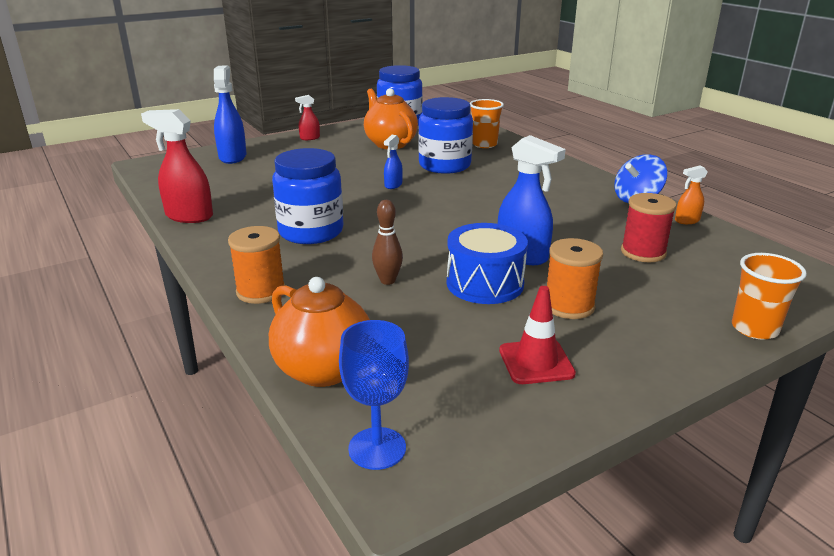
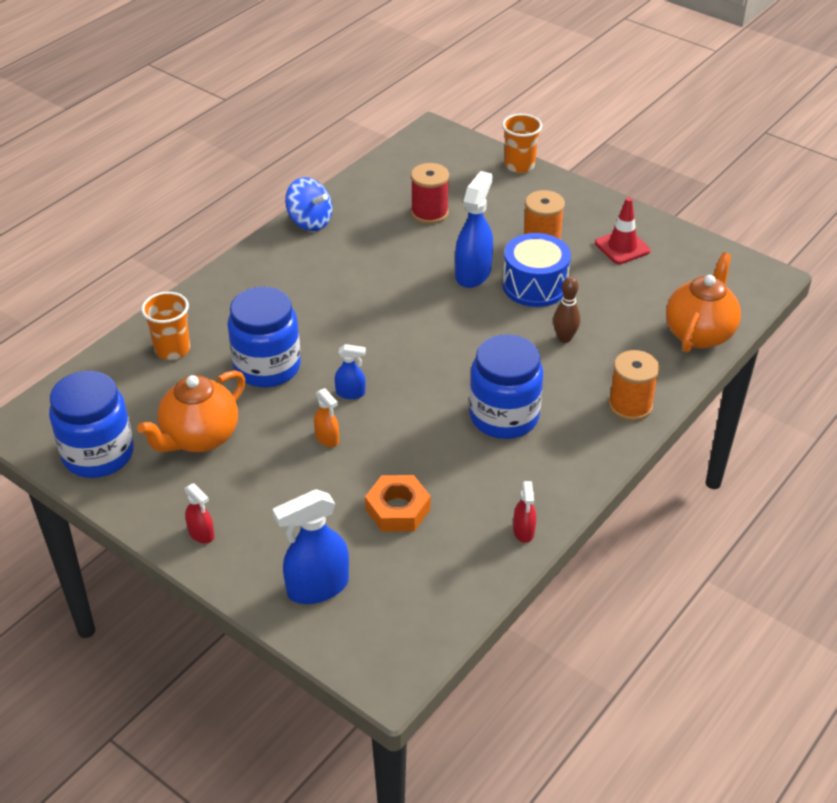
camera: 110 degrees left, 15 degrees up
(189, 216) = (523, 531): red spray bottle -> red spray bottle, size x0.53
(263, 183) = (397, 509): none -> orange nut
(377, 448) = (747, 291): blue goblet -> none
(686, 220) = (349, 193): orange spray bottle -> orange spray bottle (327, 438)

